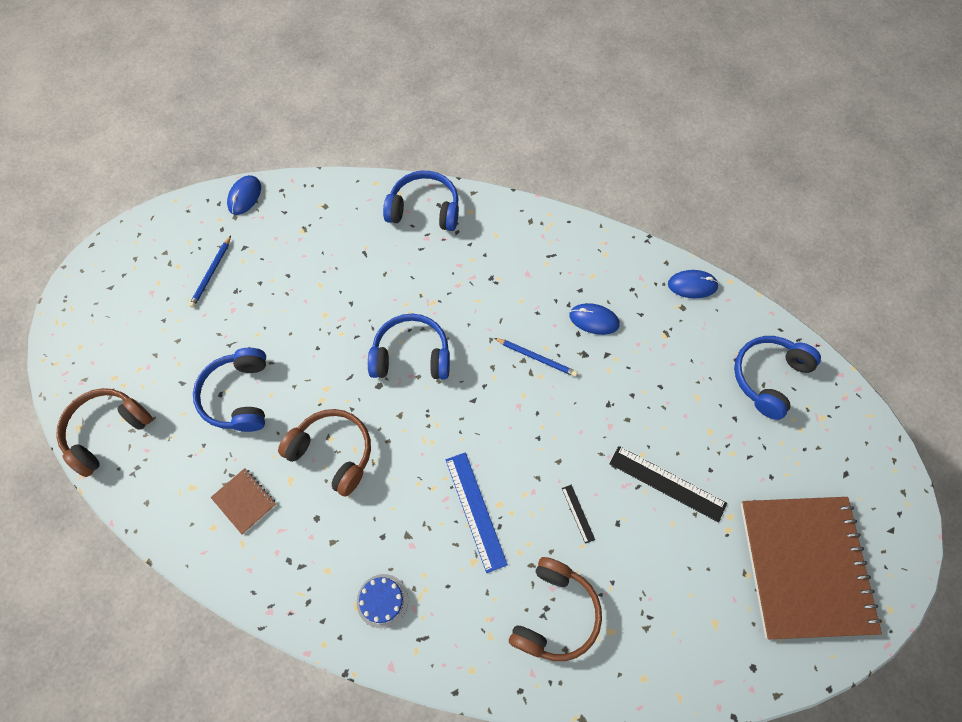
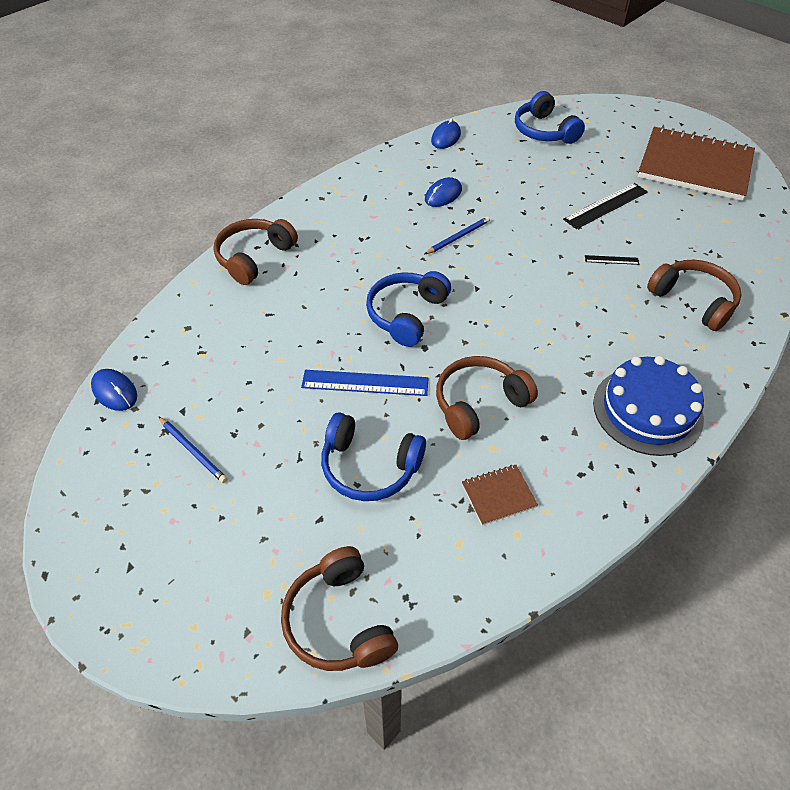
camera: 65 degrees left, 15 degrees down
(382, 600) = (647, 410): blue cake -> blue cake, size x2.04
(424, 209) = (254, 257): blue headphones -> brown headphones
(475, 511) = (584, 320): blue ruler -> blue ruler (365, 383)

